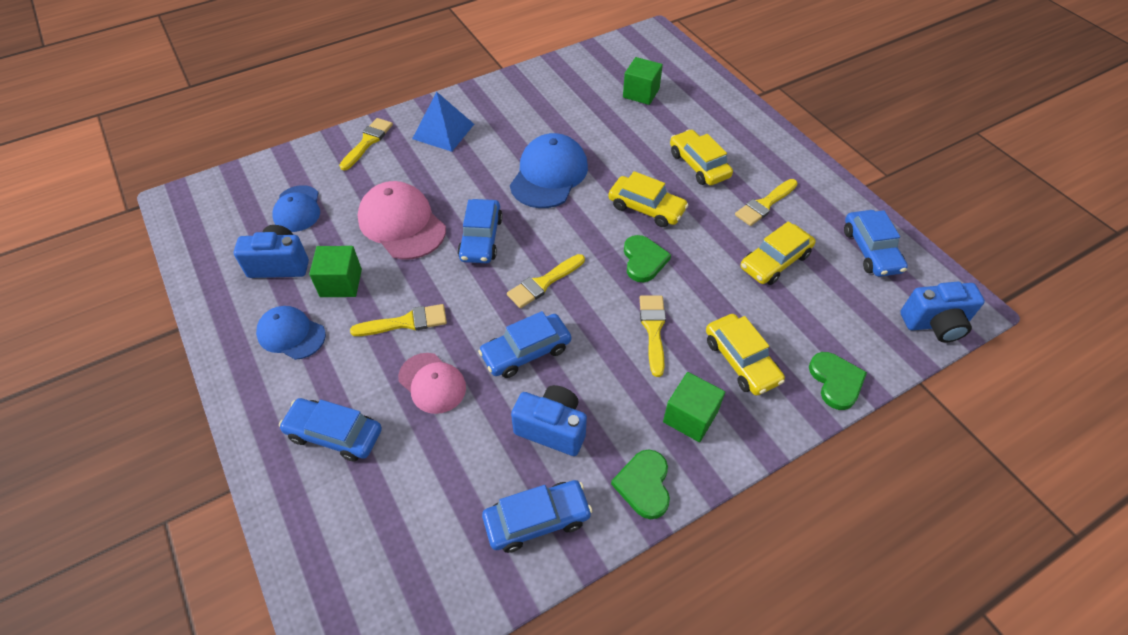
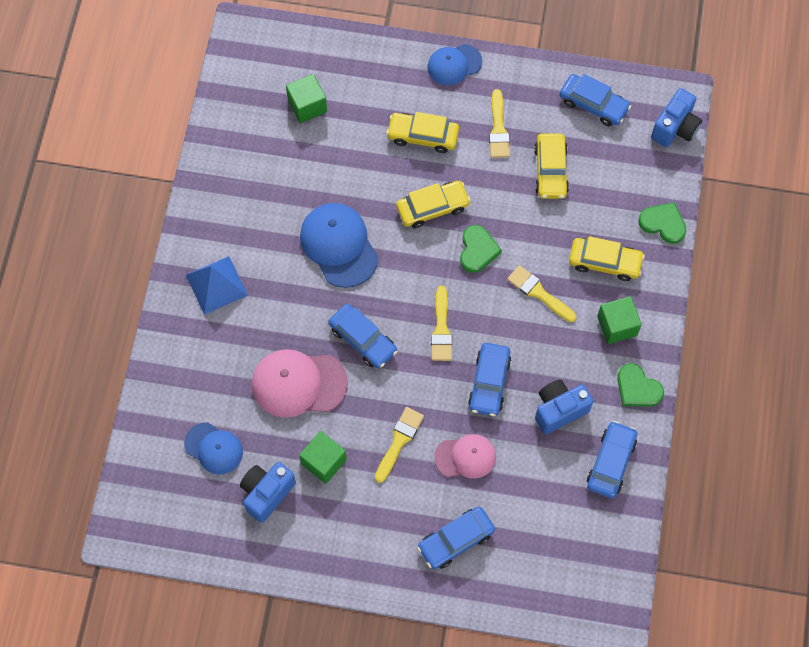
camera: 50 degrees left, 15 degrees up
(291, 334) = (345, 522): blue cap -> blue cap (454, 64)
(367, 142) = (177, 350): yellow brush -> none
(643, 260) = (478, 250): green heart -> green heart turned 60 degrees clockwise

